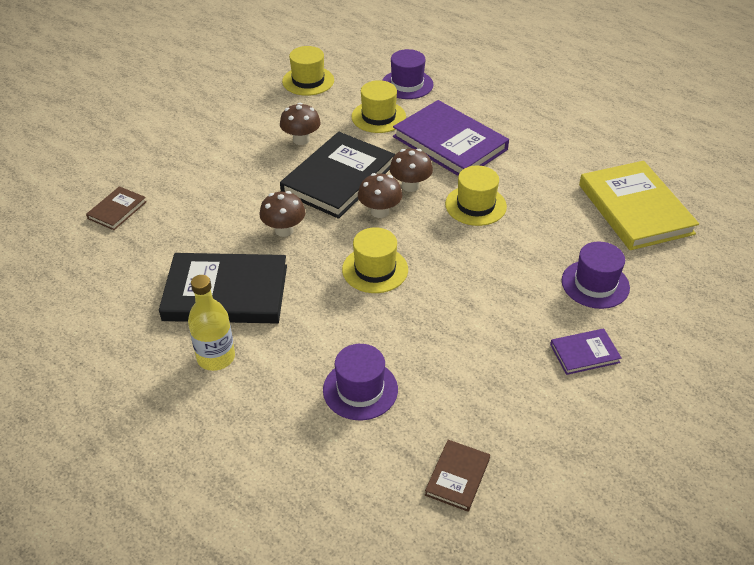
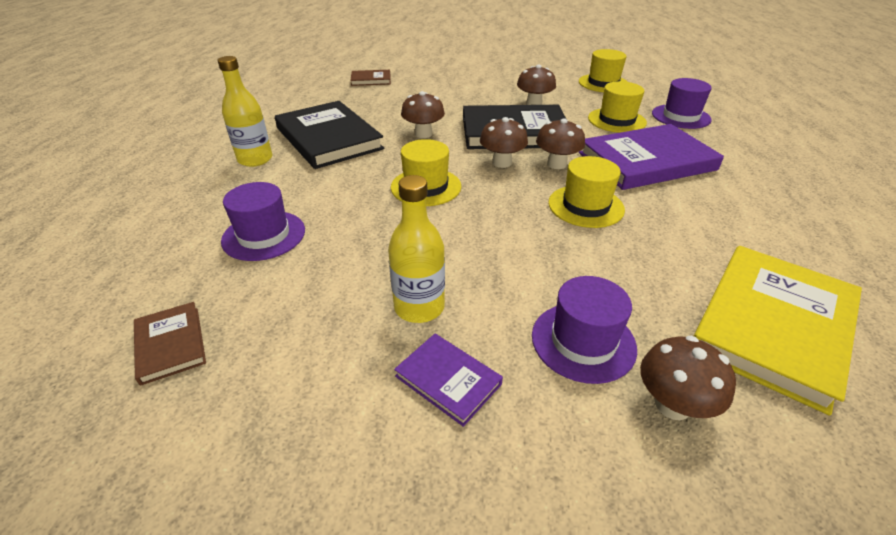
camera: 55 degrees right, 5 degrees down
(450, 143) = (646, 161): purple book -> purple book turned 60 degrees clockwise
(457, 477) = (170, 344): brown book -> brown book turned 75 degrees clockwise
(515, 338) = (419, 307): none -> yellow bottle
(657, 279) = (672, 405): none -> brown mushroom

